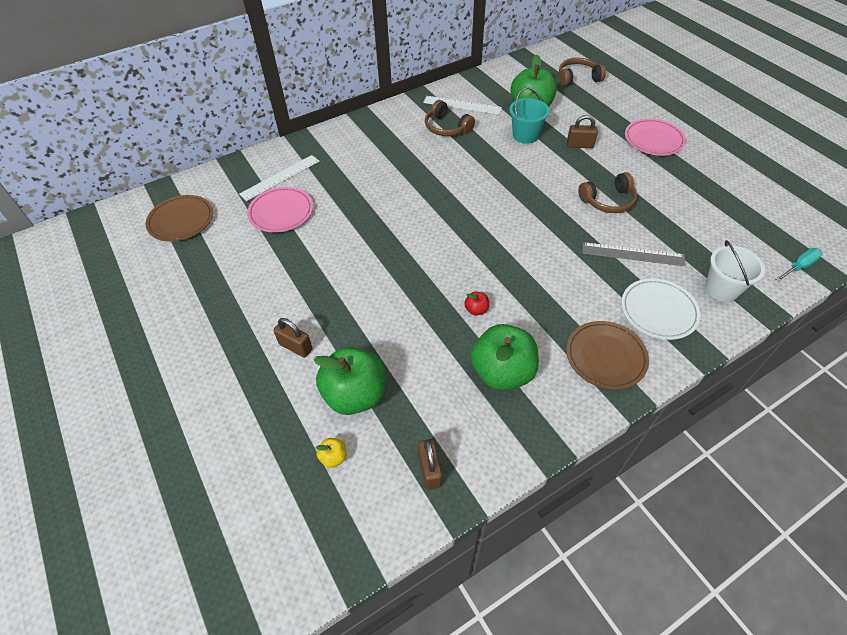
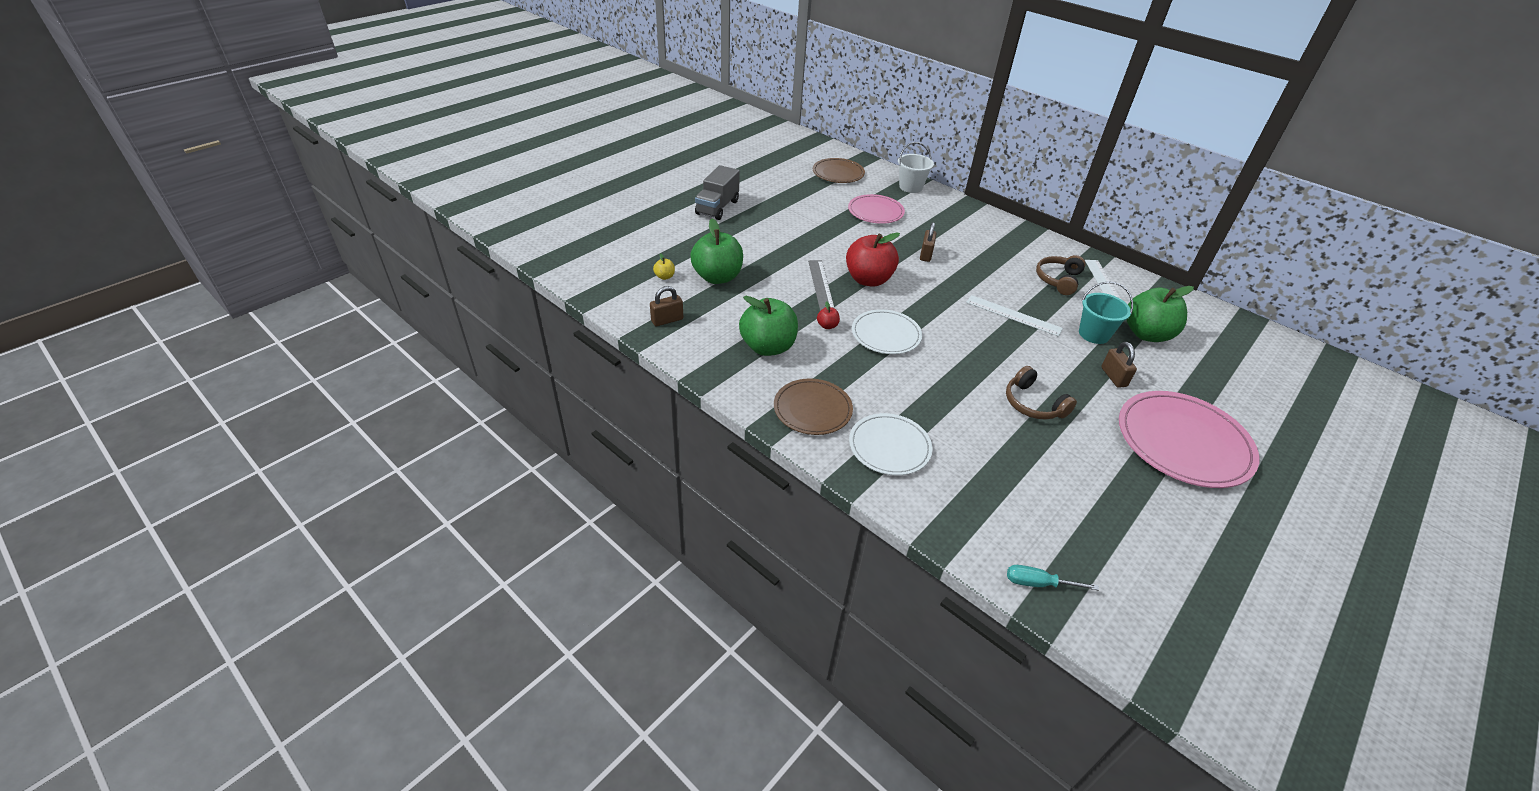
camera: 70 degrees right, 10 degrees down
(193, 362) = (717, 207): none -> grey truck
(280, 177) = (914, 203): white ruler -> white ruler (1013, 315)
(295, 347) = (748, 244): brown padlock -> brown padlock (926, 254)
(406, 254) = (868, 280): none -> red apple
(500, 267) = (886, 334): none -> white plate
(578, 78) = (1250, 368): brown headphones -> none
(633, 254) = (960, 426): grey ruler -> grey ruler (821, 286)
(653, 140) = (1183, 442): pink plate -> pink plate, size x1.62
(721, 289) = (951, 501): white bucket -> white bucket (910, 187)
(799, 266) = (1037, 583): turquoise screwdriver -> turquoise screwdriver turned 150 degrees clockwise

